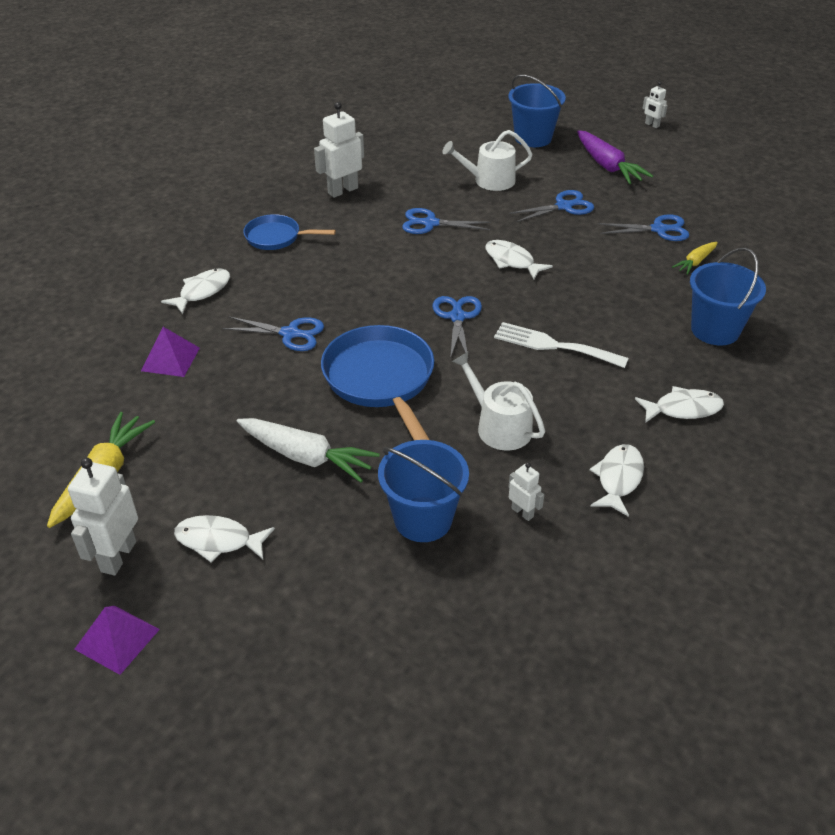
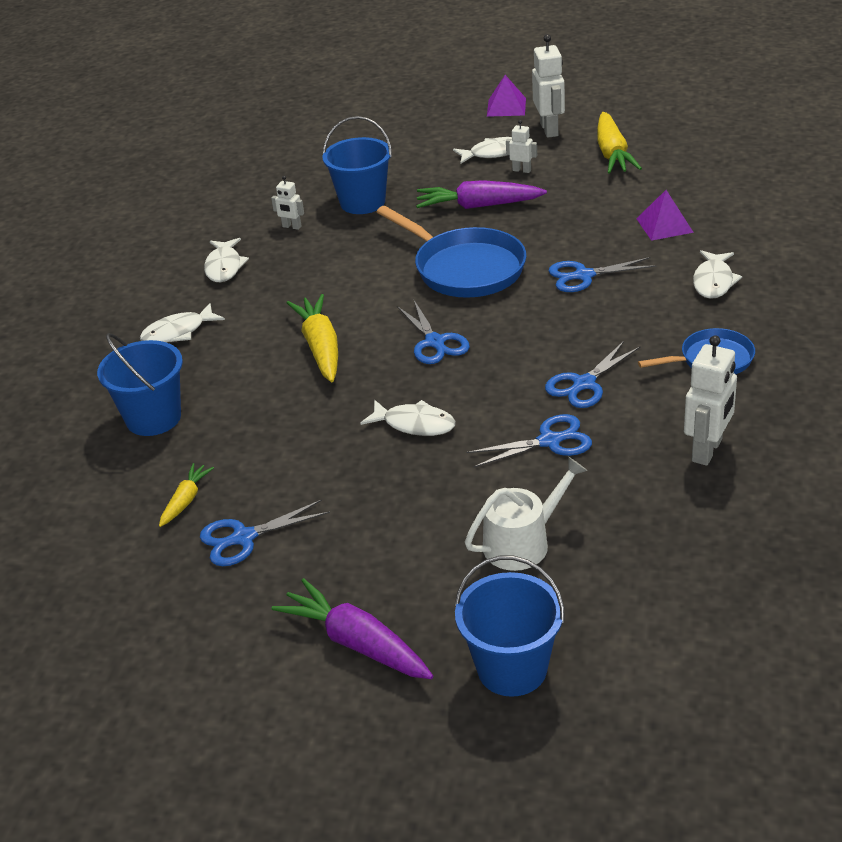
camera: 160 degrees right, 5 degrees down
(306, 457) = (478, 206): white carrot -> purple carrot
(499, 426) = (338, 269): white watering can -> none
(553, 345) = (321, 347): white fork -> yellow carrot
(564, 206) = (390, 532): blue scissors -> blue scissors (584, 384)
(652, 125) = (311, 797): white robot -> white robot (521, 170)

